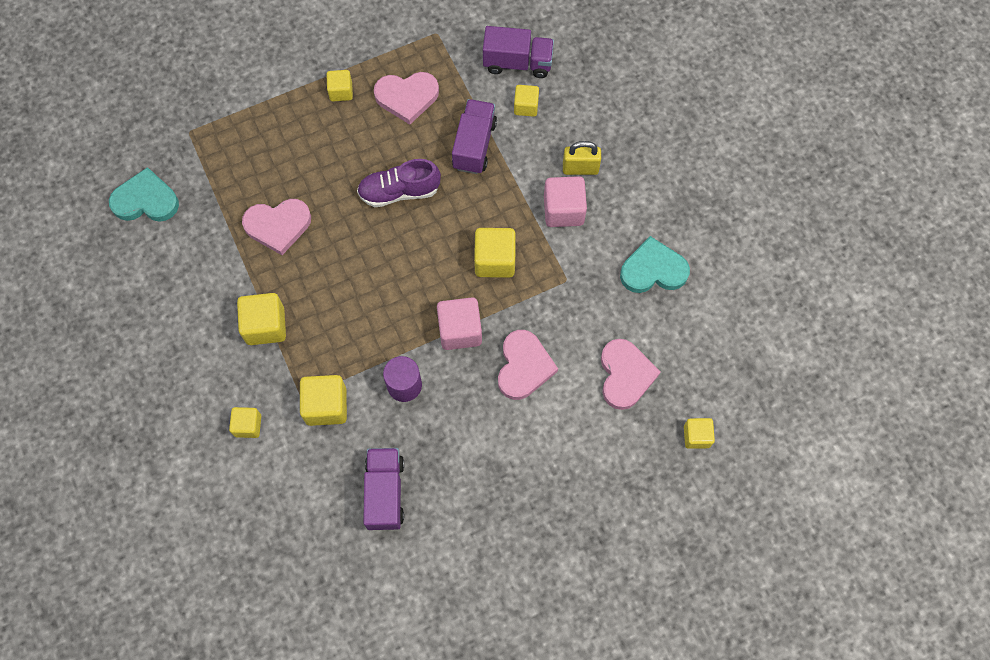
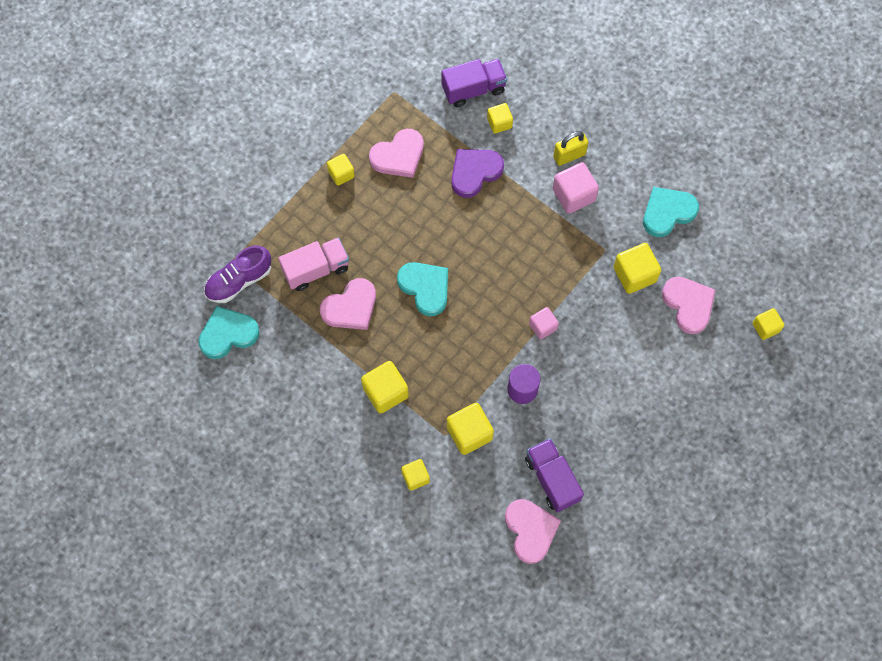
camera: 25 degrees left, 0 degrees up
(265, 174) = (316, 269): none -> pink truck
(362, 239) = (425, 288): none -> turquoise heart
(399, 191) = (434, 236): purple shoe -> purple shoe (239, 281)
(460, 330) = (543, 327): pink cube -> pink cube, size x0.62
(474, 145) = (474, 172): purple truck -> purple heart
(495, 260) = (540, 259): yellow cube -> yellow cube (634, 274)
(524, 366) = (607, 333): pink heart -> pink heart (530, 530)

